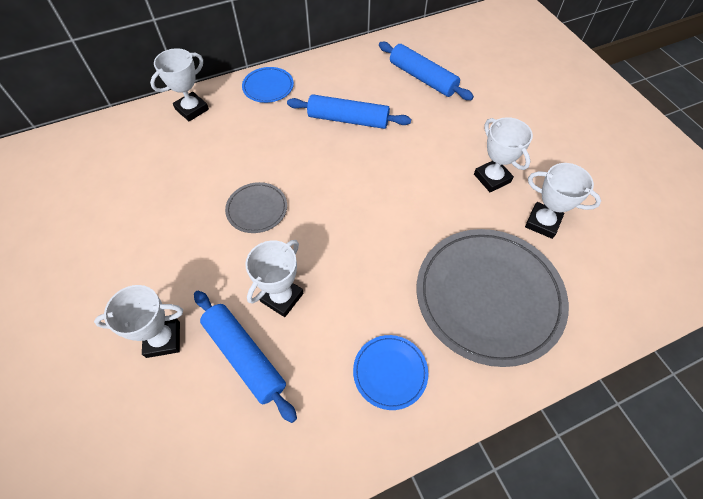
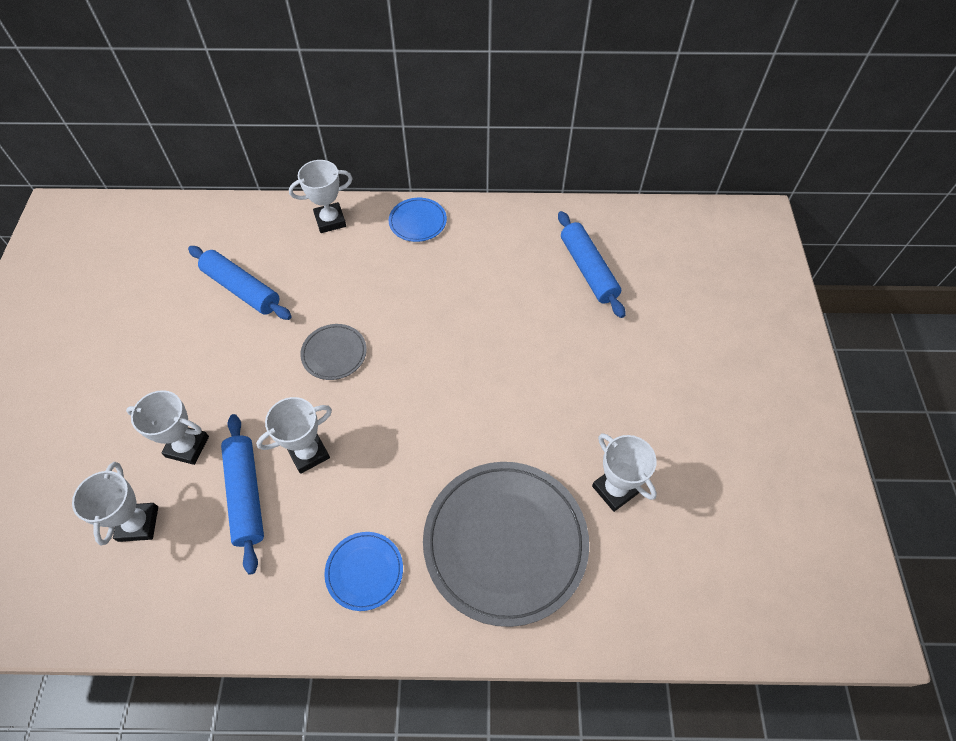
camera: 25 degrees right, 0 degrees up
(348, 119) = (478, 290): blue rolling pin -> blue rolling pin (241, 289)
(492, 178) = (591, 417): white trophy -> white trophy (138, 524)

